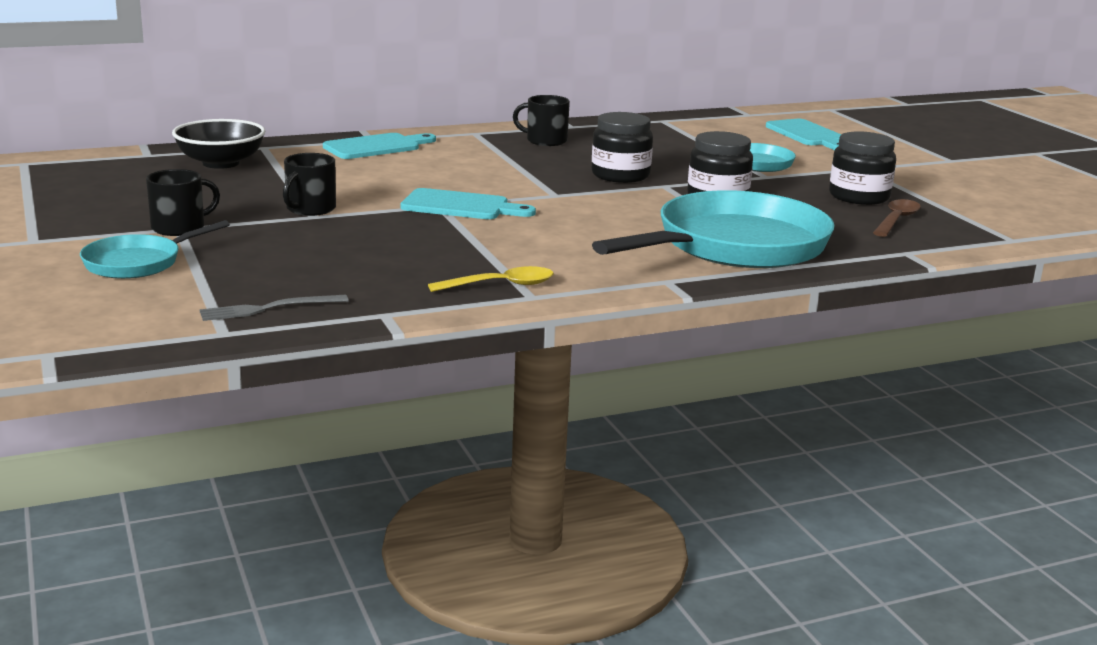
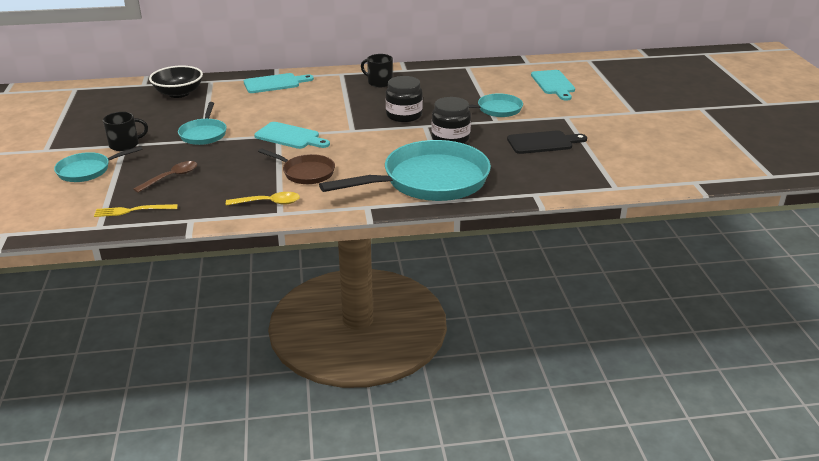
camera: 15 degrees right, 10 degrees up
(269, 308) = (133, 210): grey fork -> yellow fork
(310, 209) = (204, 134): black mug -> turquoise pan
(528, 246) = (306, 173): none -> brown pan
(859, 197) = (543, 142): black jar -> black cutting board
(896, 220) = (551, 165): brown spoon -> brown spoon (171, 177)

